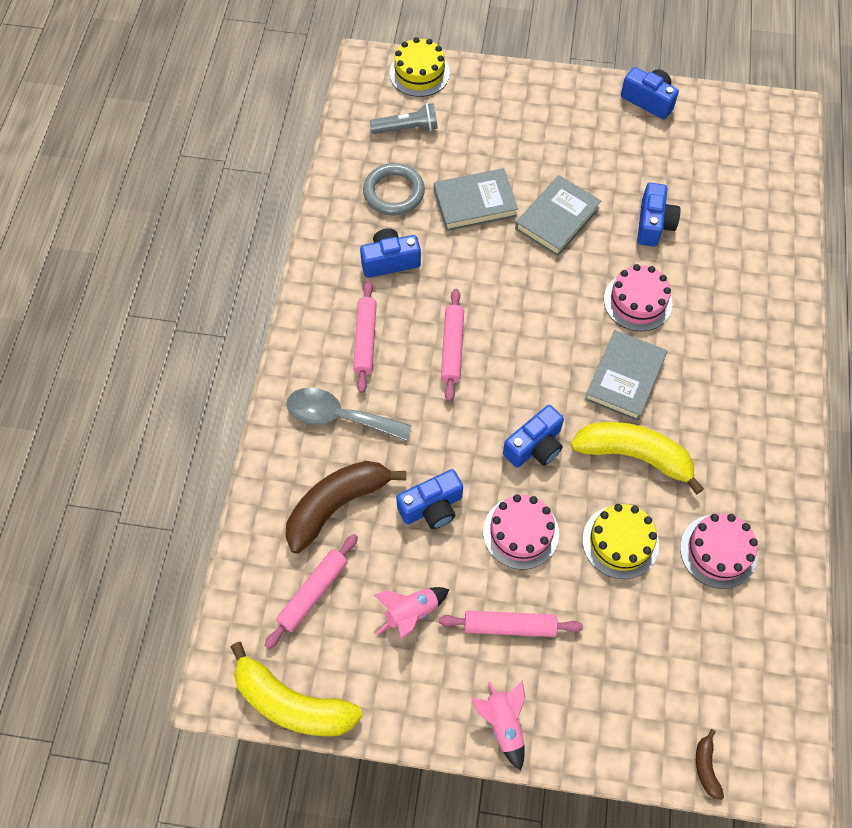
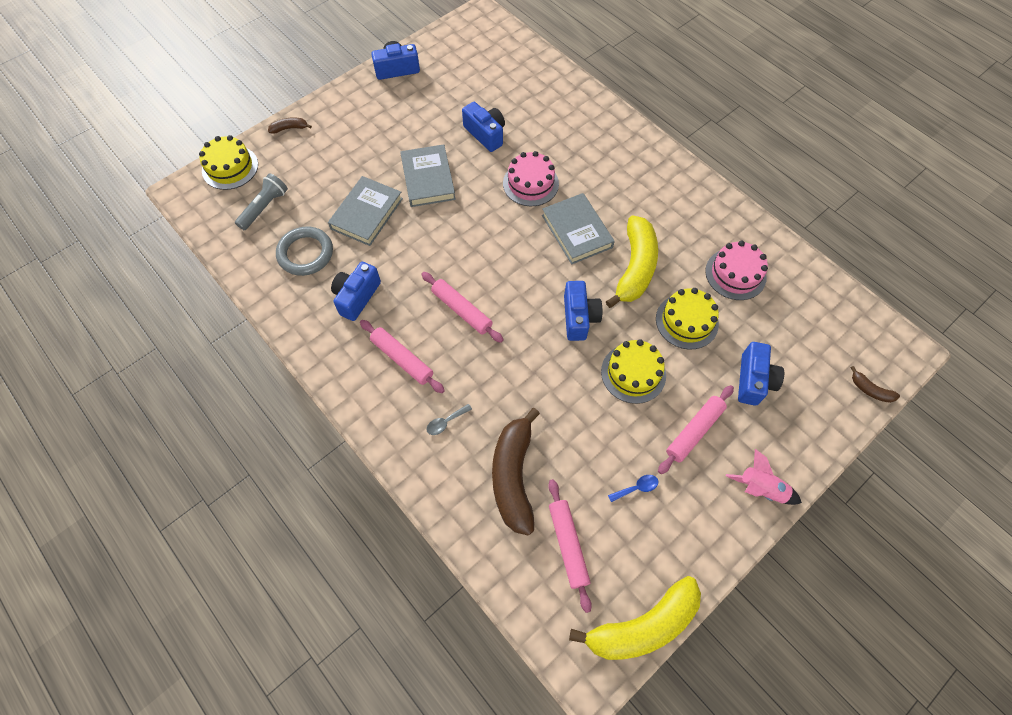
camera: 50 degrees left, 0 degrees up
(339, 417) = (446, 422): grey spoon -> grey spoon, size x0.43
(411, 613) = (636, 488): pink rocket -> blue spoon
(432, 507) = (569, 414): blue camera -> blue camera (753, 380)
(500, 79) = (290, 128): none -> brown banana
(521, 532) = (633, 373): pink cake -> yellow cake
(634, 456) = (635, 268): yellow banana -> yellow banana turned 135 degrees clockwise

